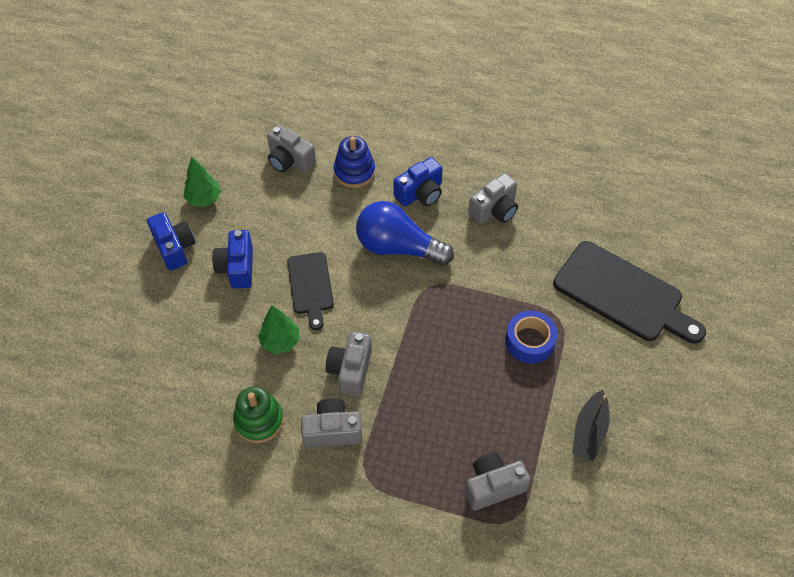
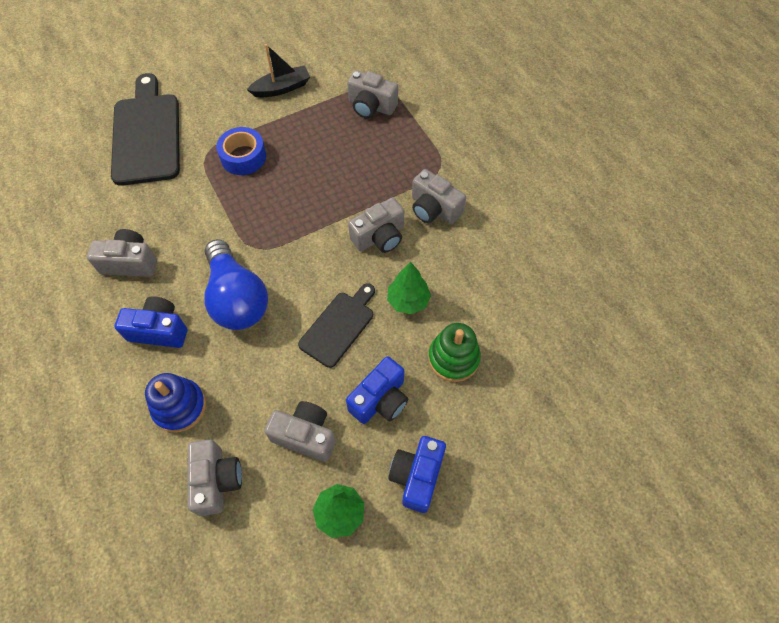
camera: 135 degrees left, 5 degrees up
(259, 420) = (478, 256): green stacking toy -> green stacking toy (453, 358)
(264, 215) = (305, 435): none -> grey camera

